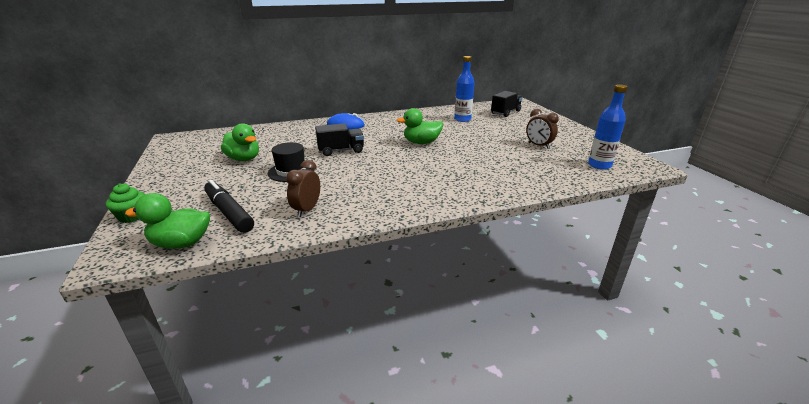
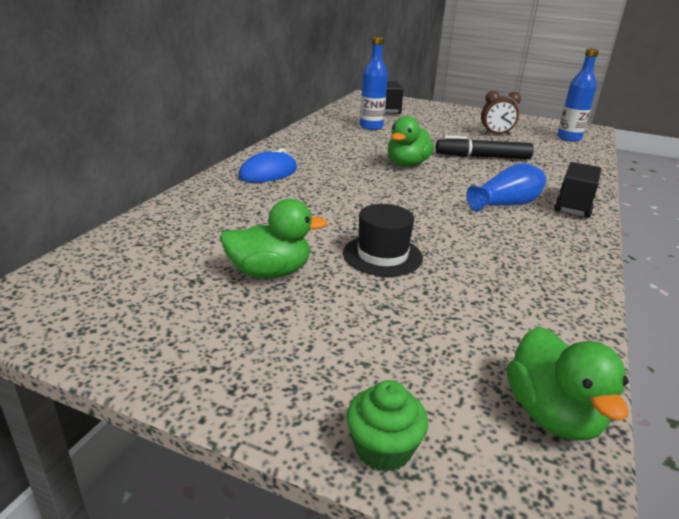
camera: 50 degrees left, 0 degrees up
(181, 243) = (552, 415): green duck -> green duck turned 45 degrees counterclockwise
(229, 212) = (476, 342): black marker -> black marker (482, 157)
(307, 210) = (528, 285): brown clock -> none
(341, 151) = (358, 205): black truck -> black truck (574, 205)
(411, 179) = (505, 204): none -> blue vase

